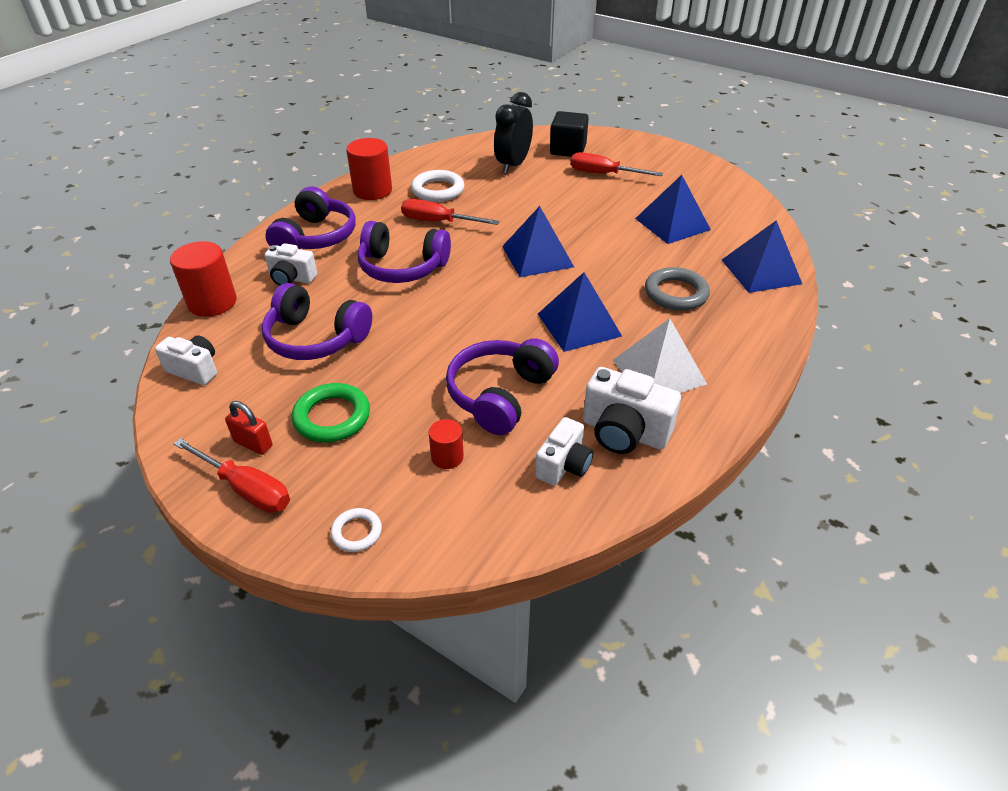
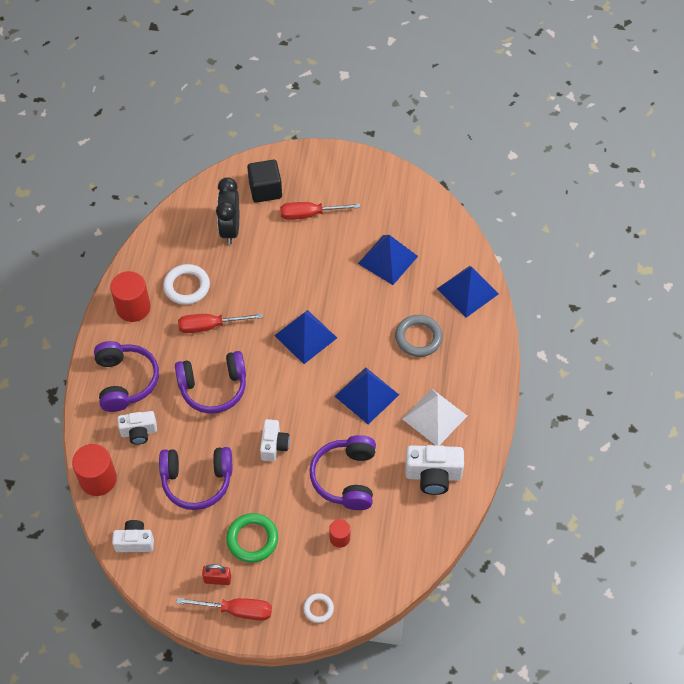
camera: 25 degrees left, 15 degrees up
(564, 465) = (409, 515): white camera -> white camera (274, 445)

